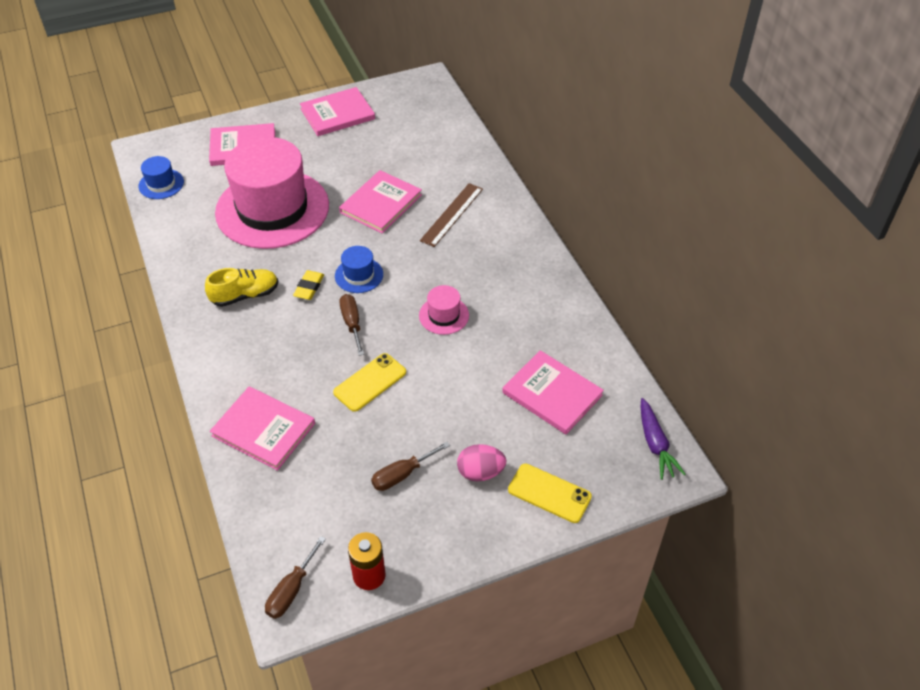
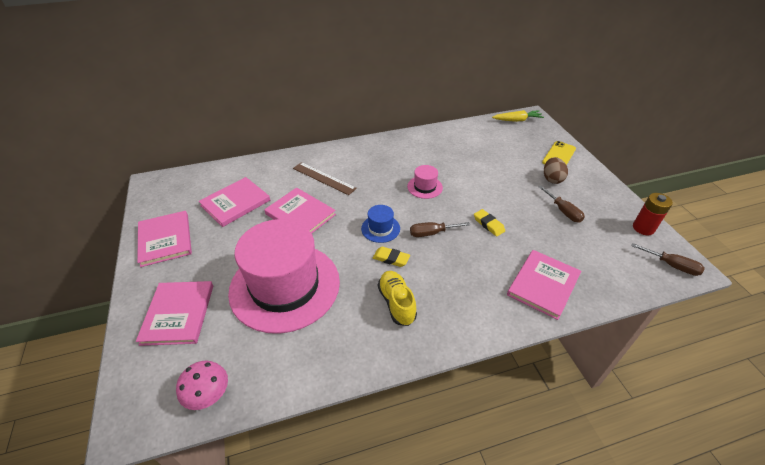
camera: 85 degrees left, 5 degrees down
(161, 184) = (208, 394): blue hat -> pink mushroom
(370, 382) = (488, 224): yellow phone -> yellow eraser
(480, 472) = (552, 179): pink egg -> brown egg
(552, 394) = (488, 149): pink book -> pink book (235, 203)
(655, 444) = (517, 120): purple carrot -> yellow carrot

